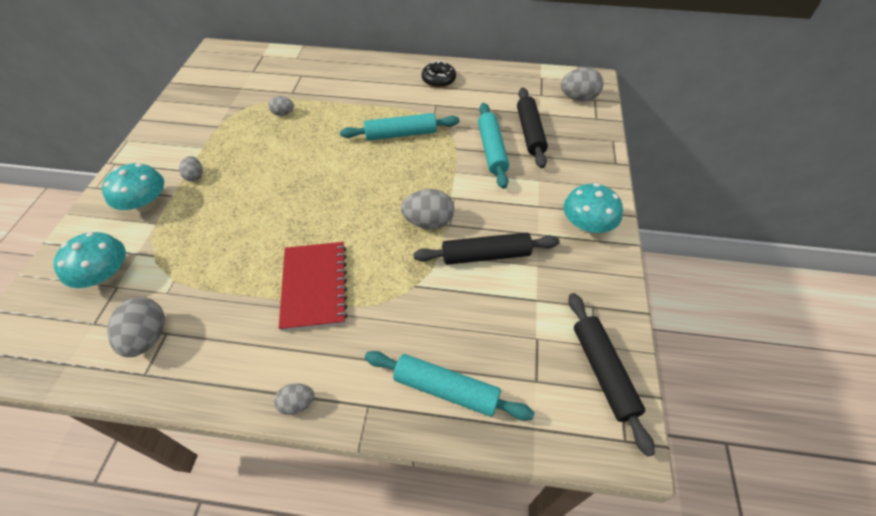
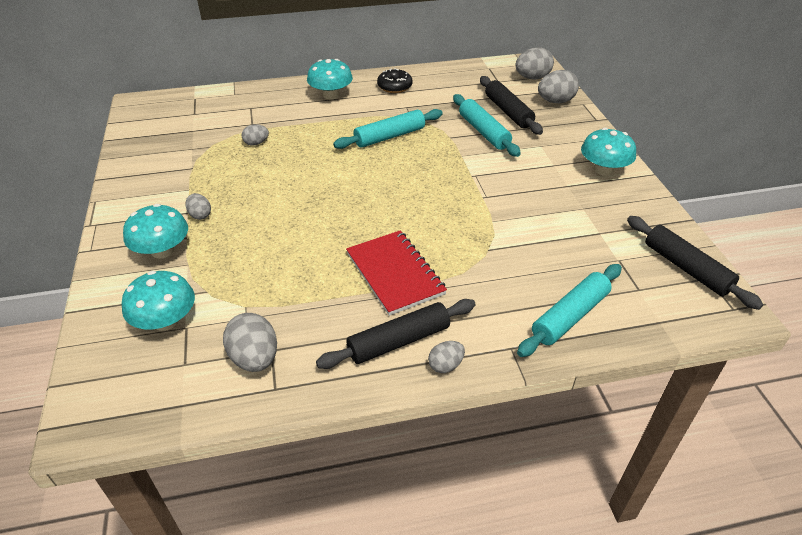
camera: 20 degrees left, 10 degrees down
(376, 77) = (331, 95): none -> turquoise mushroom
(428, 222) = (465, 199): grey egg -> grey egg (555, 101)
(446, 389) = (569, 316): turquoise rolling pin -> turquoise rolling pin turned 45 degrees counterclockwise
(486, 255) = (534, 211): black rolling pin -> black rolling pin (399, 341)

